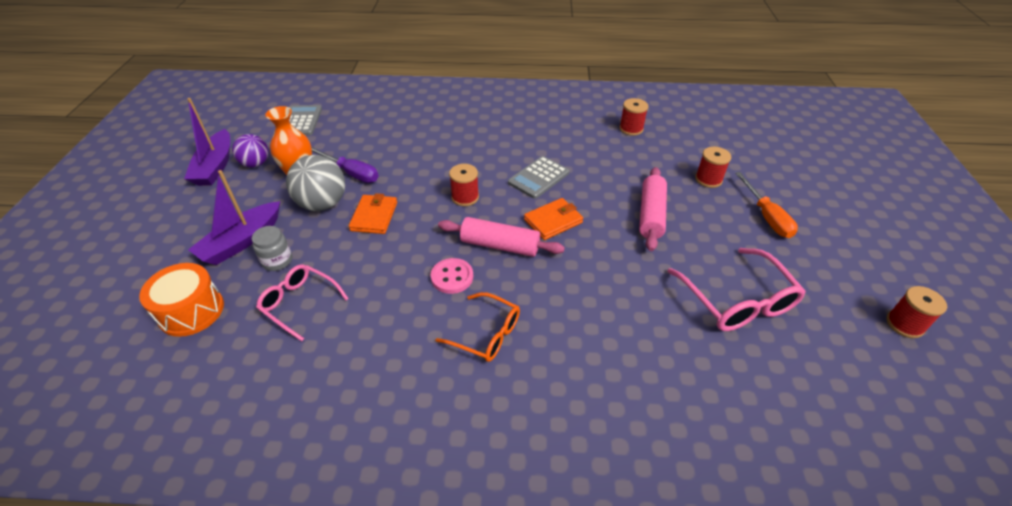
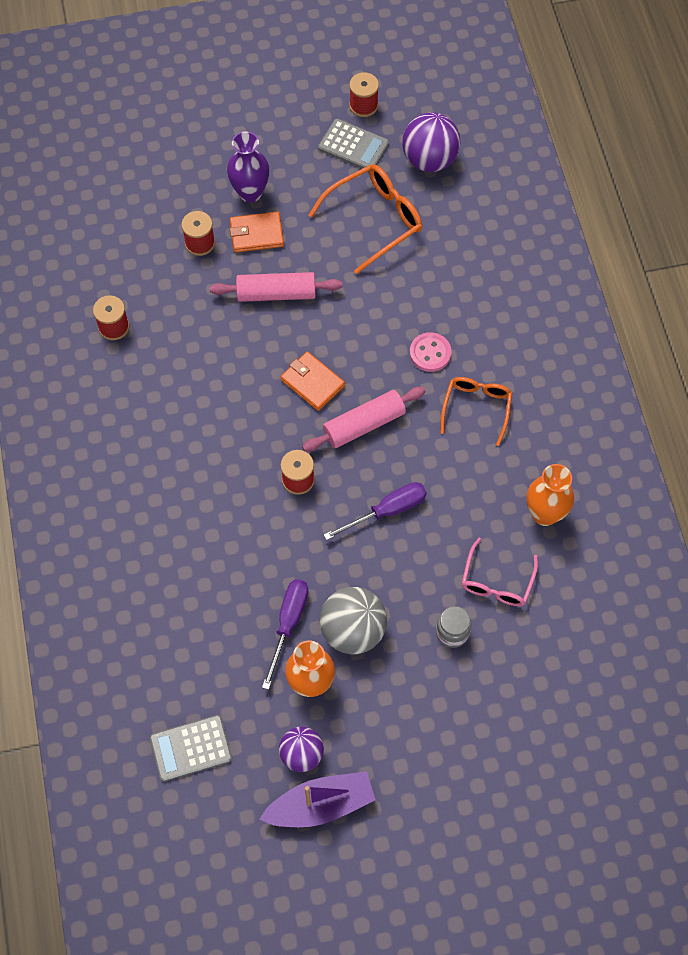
camera: 105 degrees left, 20 degrees up
(191, 311) = (539, 678): orange drum -> none
(242, 241) = (437, 687): purple boat -> none
(342, 362) = (544, 514): none -> orange vase
(374, 216) = (357, 564): orange wallet -> orange wallet (256, 234)
(410, 243) = (387, 511): none -> purple screwdriver
(452, 277) = (420, 456): pink button -> pink button (430, 353)
(500, 245) = (364, 424): pink rolling pin -> pink rolling pin turned 60 degrees clockwise
(538, 178) = (241, 411): grey calculator -> grey calculator (353, 146)
(737, 301) = (375, 220): pink glasses -> orange glasses
(766, 217) = (250, 192): orange screwdriver -> purple vase
(832, 371) = (429, 159): none -> purple ball

